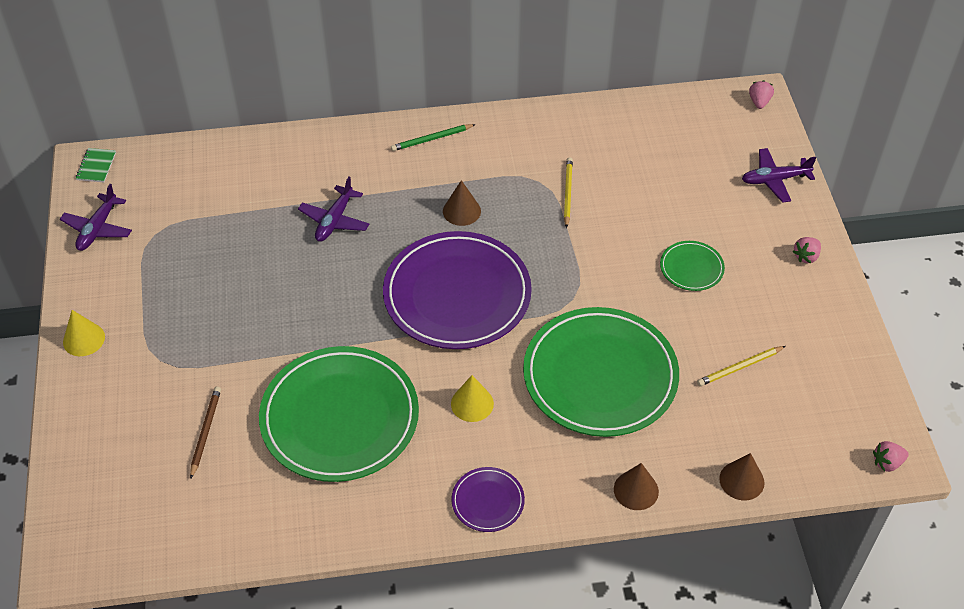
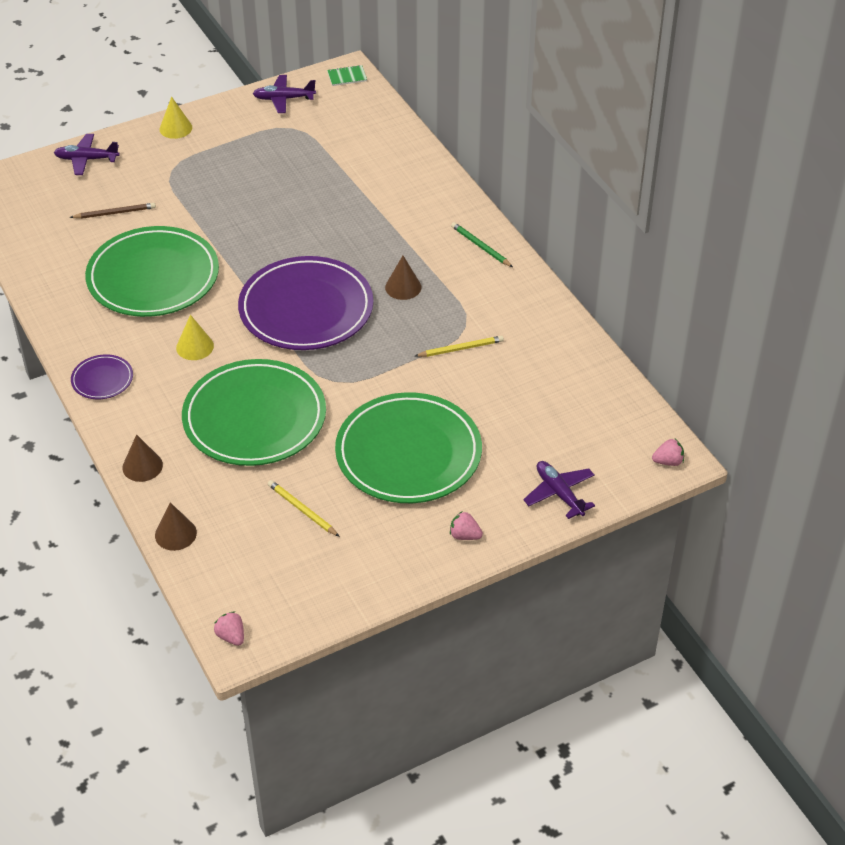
camera: 70 degrees right, 5 degrees down
(334, 220) = (354, 216): purple plane -> purple plane (86, 159)
(691, 268) = (408, 453): green plate -> green plate, size x2.27

